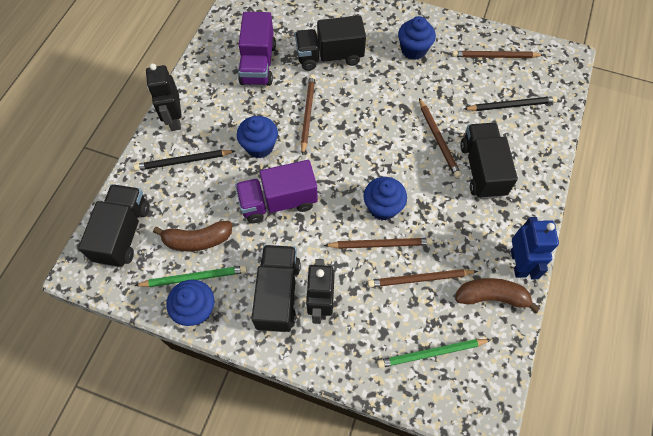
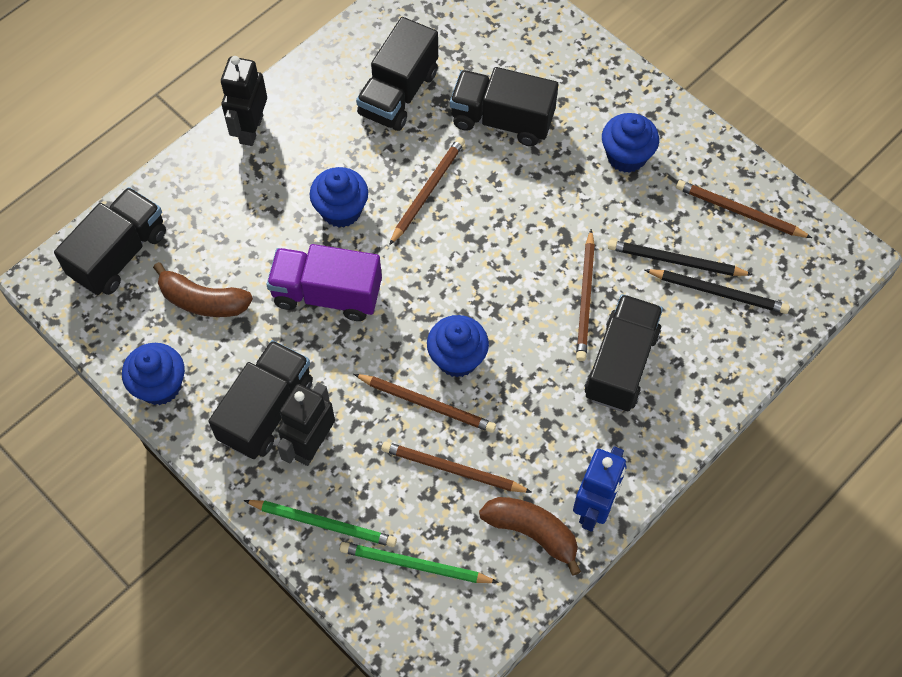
camera: 25 degrees right, 0 degrees up
(183, 161) = (234, 191): black pencil -> black pencil (675, 261)
(194, 277) = (177, 345): green pencil -> green pencil (323, 523)
(258, 64) = (398, 93): purple truck -> black truck

